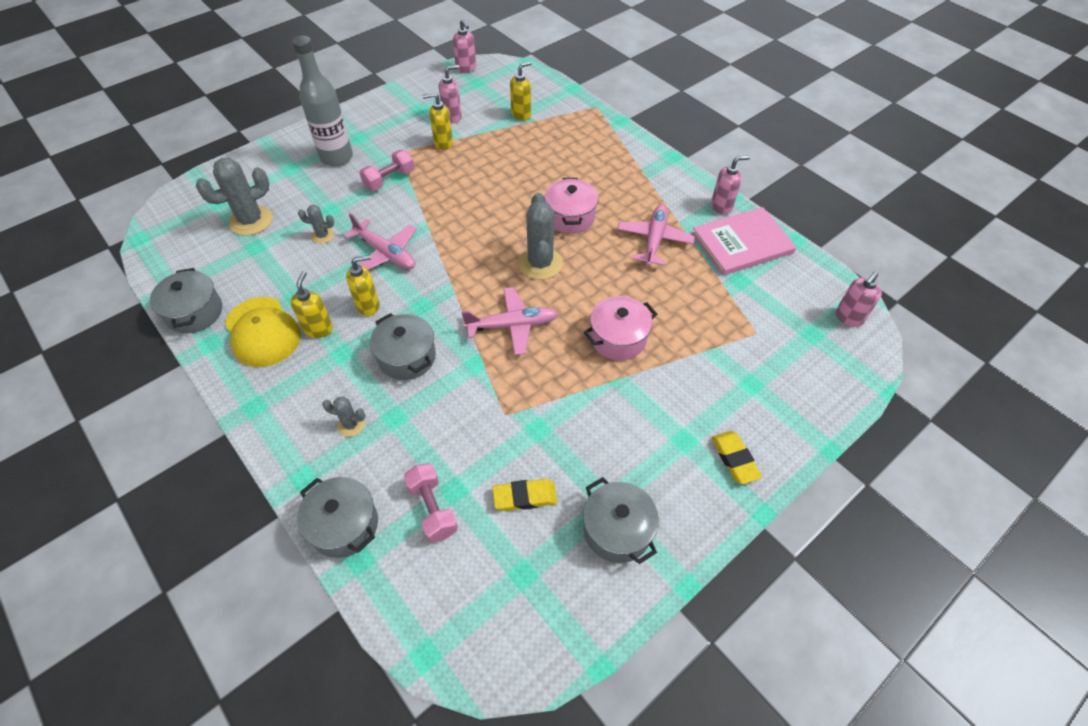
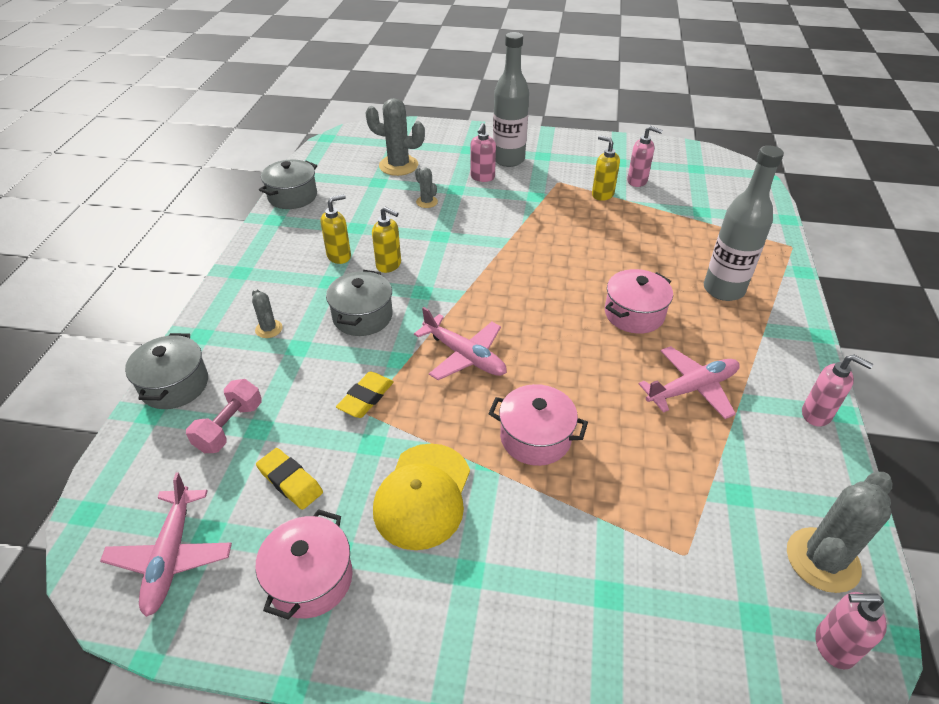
camera: 50 degrees right, 10 degrees down
(262, 332) = (308, 234): yellow cap -> yellow cap (423, 495)
(385, 253) = (450, 240): pink plane -> pink plane (171, 555)
(389, 180) = (524, 195): pink dumbbell -> none
(466, 69) = (701, 154): pink soap dispenser -> pink soap dispenser (482, 177)
(521, 114) = (703, 212): yellow soap dispenser -> none
(540, 263) = (554, 329): grey cactus -> grey cactus (822, 560)
(596, 163) = (723, 289): none -> grey bottle
(617, 530) = (310, 579): grey pot -> pink pot
(734, 459) = (490, 638): yellow eraser -> yellow eraser (366, 398)
(742, 243) = (793, 464): pink book -> none

